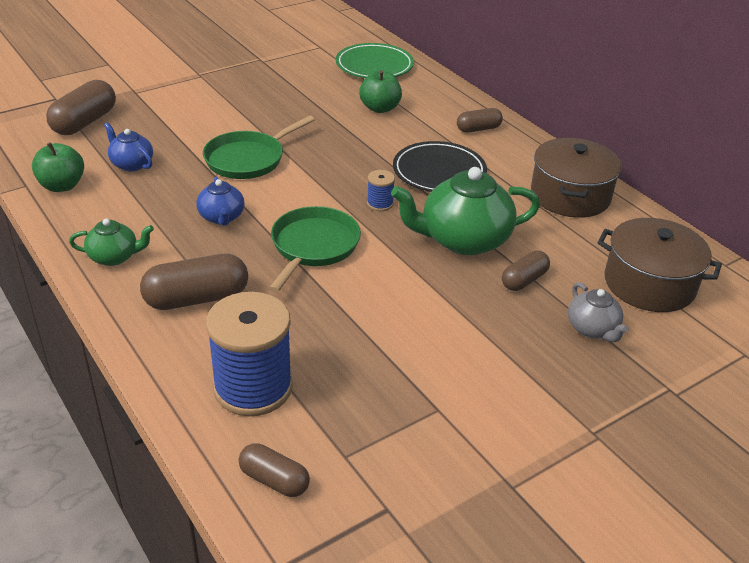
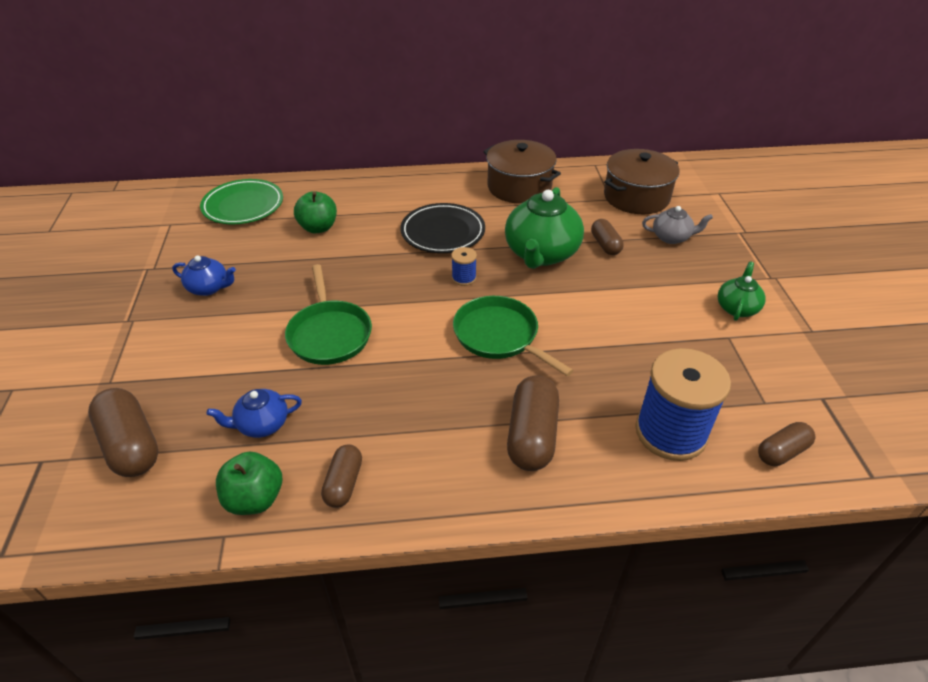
camera: 60 degrees left, 5 degrees up
(114, 257) = (428, 482): green teapot -> green teapot (737, 308)
(221, 217) = (414, 381): blue teapot -> blue teapot (209, 288)
(478, 129) = (398, 191): brown capsule -> brown capsule (344, 483)

